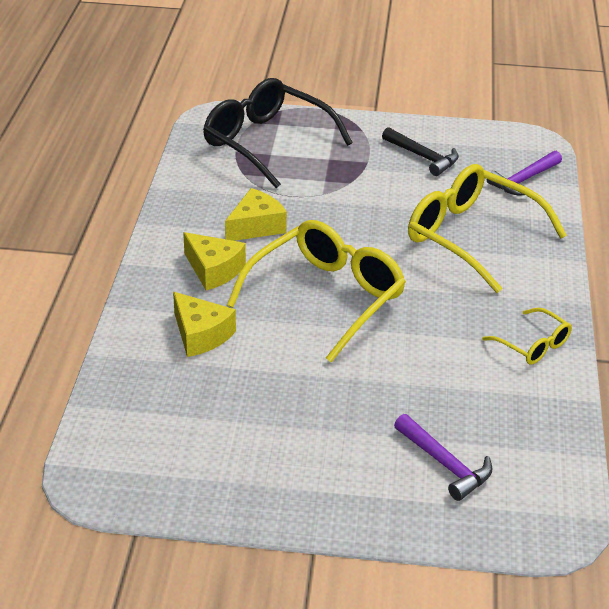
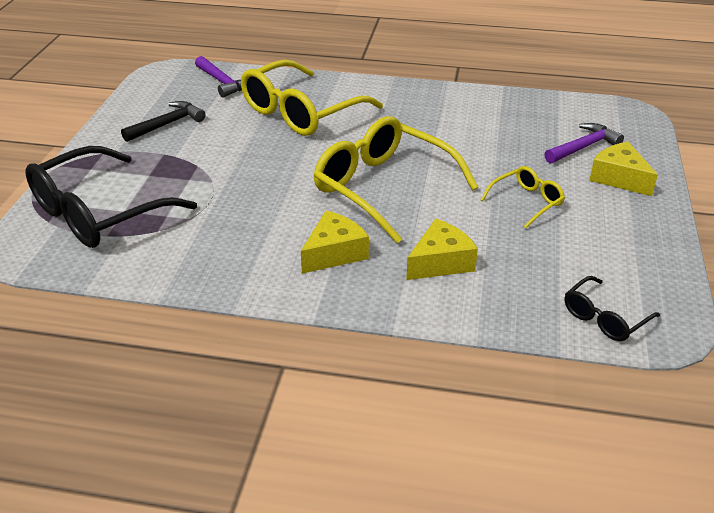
camera: 85 degrees left, 0 degrees up
(113, 440) = (604, 318): none -> black glasses
(256, 226) = (261, 224): yellow cheese -> yellow cheese (619, 178)
(533, 345) = (444, 101): yellow glasses -> yellow glasses (527, 202)

